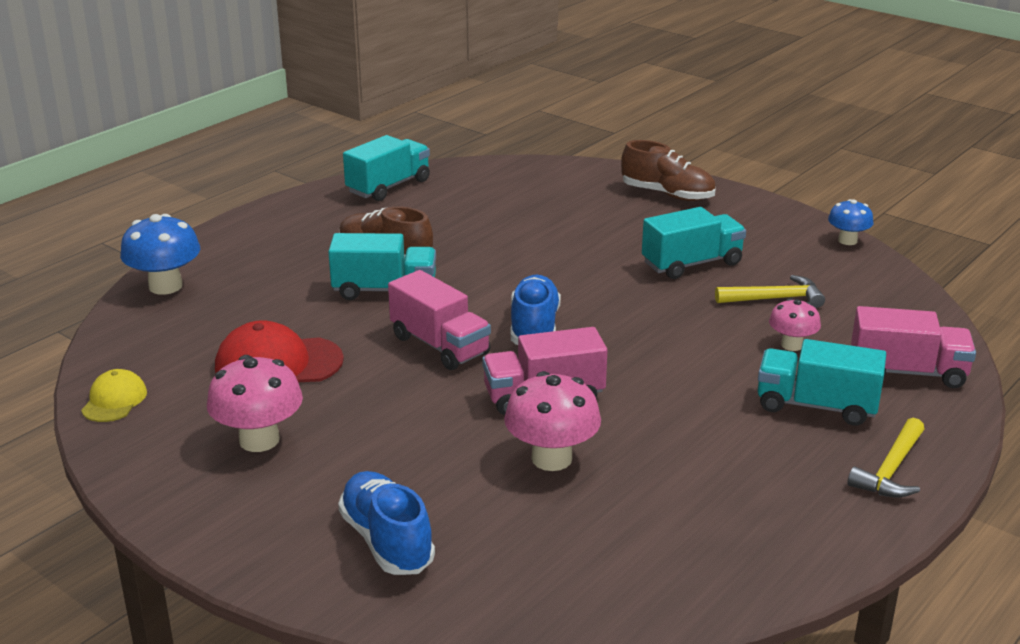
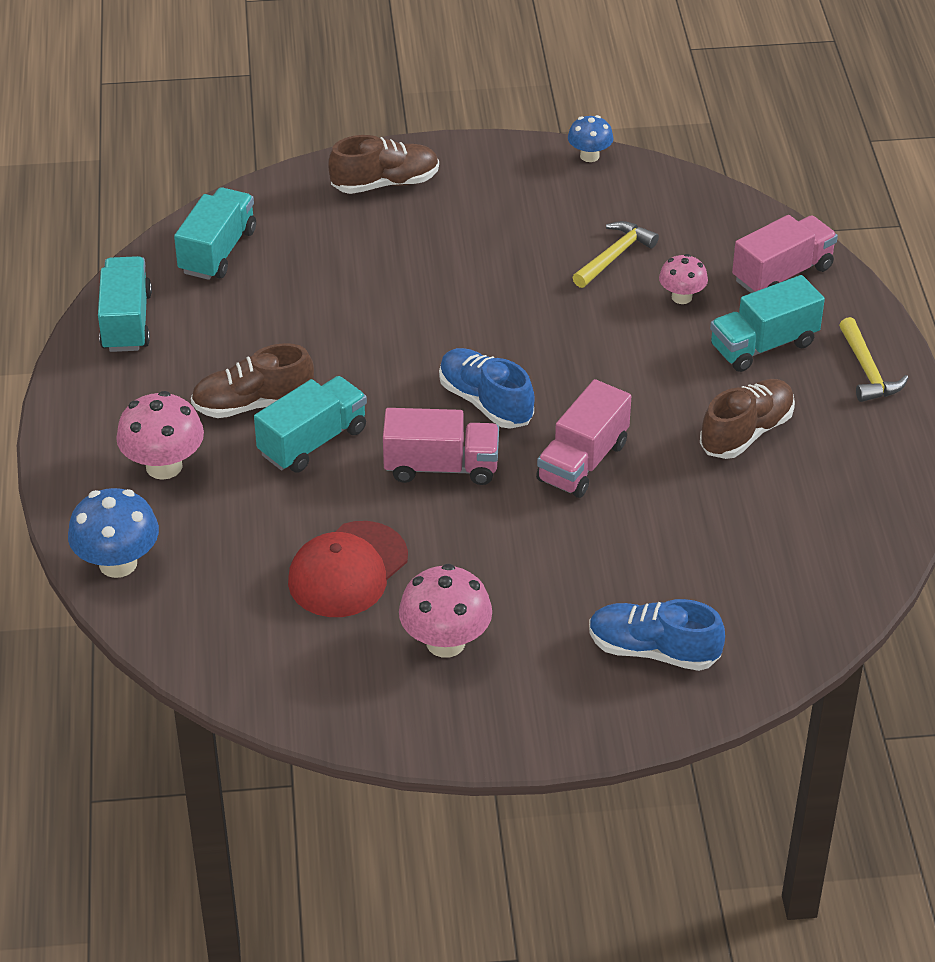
camera: 45 degrees left, 15 degrees up
(114, 400) = (278, 692): yellow cap -> none
(551, 458) = (661, 510): pink mushroom -> pink mushroom (164, 466)
(692, 264) = (509, 256): turquoise truck -> turquoise truck (217, 251)
(708, 450) = (746, 432): none -> brown shoe

